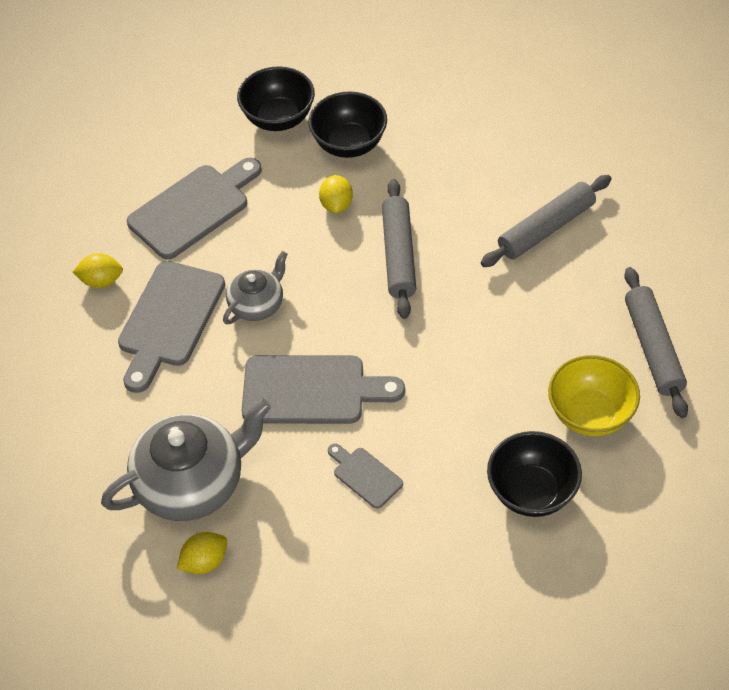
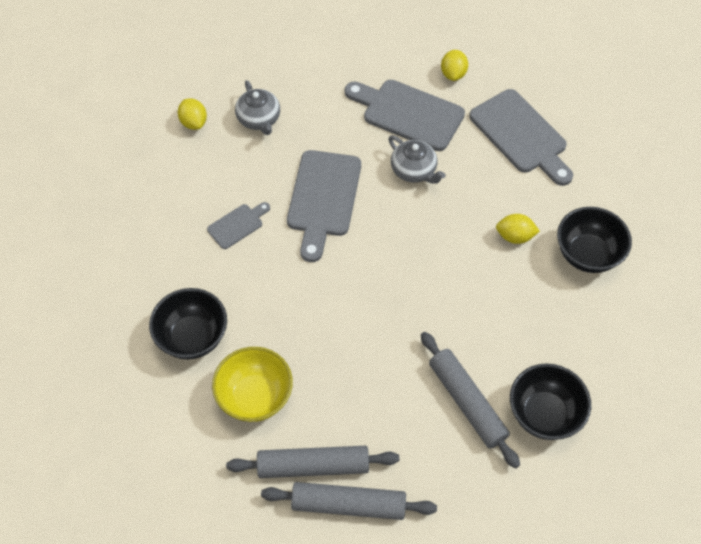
camera: 95 degrees right, 5 degrees up
(192, 482) = (259, 119): grey teapot -> grey teapot, size x0.55
(278, 118) = (622, 203): black bowl -> black bowl (544, 414)
(399, 255) = (451, 276): grey rolling pin -> grey rolling pin (348, 505)

